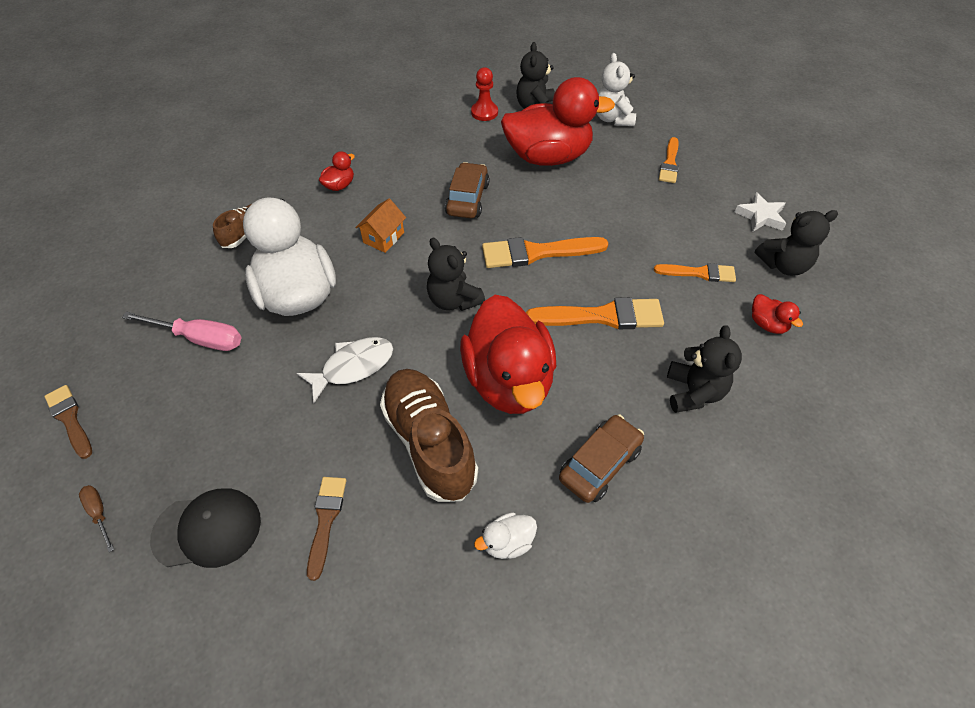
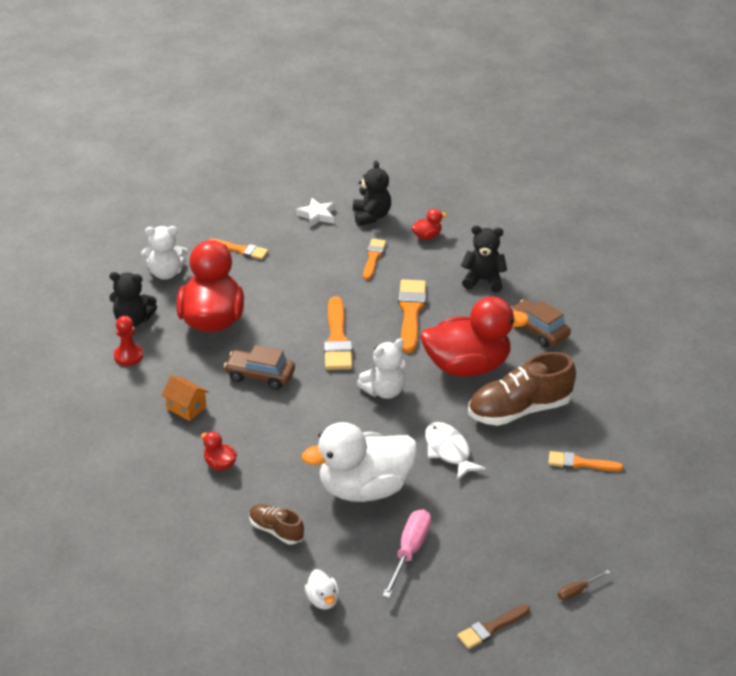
camera: 85 degrees left, 15 degrees down
(207, 529) = (588, 526): black cap -> none
(326, 520) = (580, 463): brown brush -> orange brush
(383, 237) = (301, 432): orange house -> orange house (186, 408)
(454, 300) = (384, 391): black teddy bear -> white teddy bear
(507, 542) = (593, 377): white duck -> white duck (322, 600)

